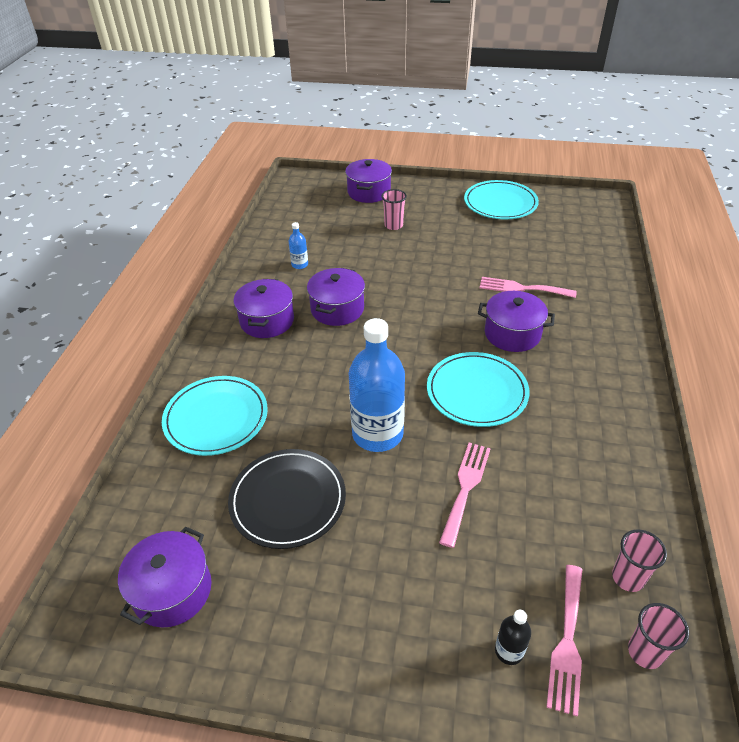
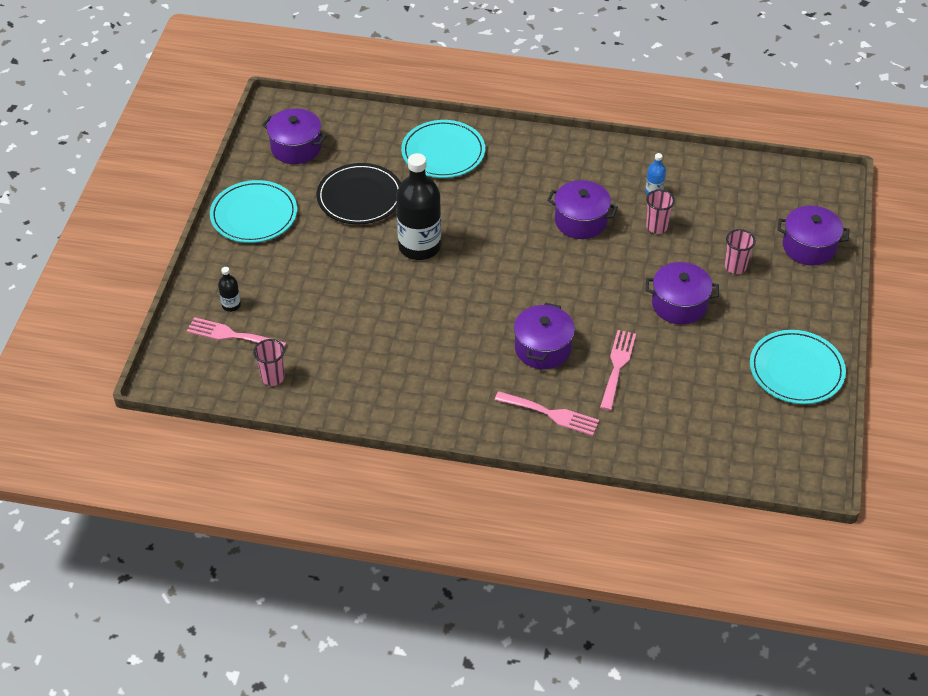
camera: 90 degrees right, 5 degrees up
(267, 321) = (563, 173): purple pot -> purple pot (679, 304)
(377, 434) = (419, 246): blue bottle -> black bottle
(465, 487) = (361, 296): pink fork -> pink fork (551, 414)
(477, 392) = (464, 313): turquoise plate -> turquoise plate (254, 215)
(645, 652) = (219, 374): pink cup -> pink cup (656, 227)

